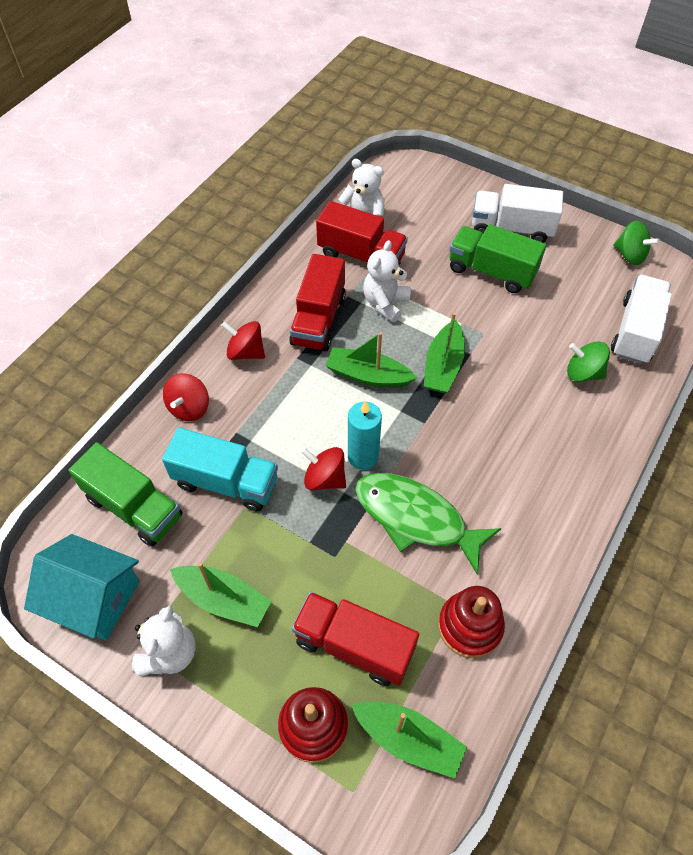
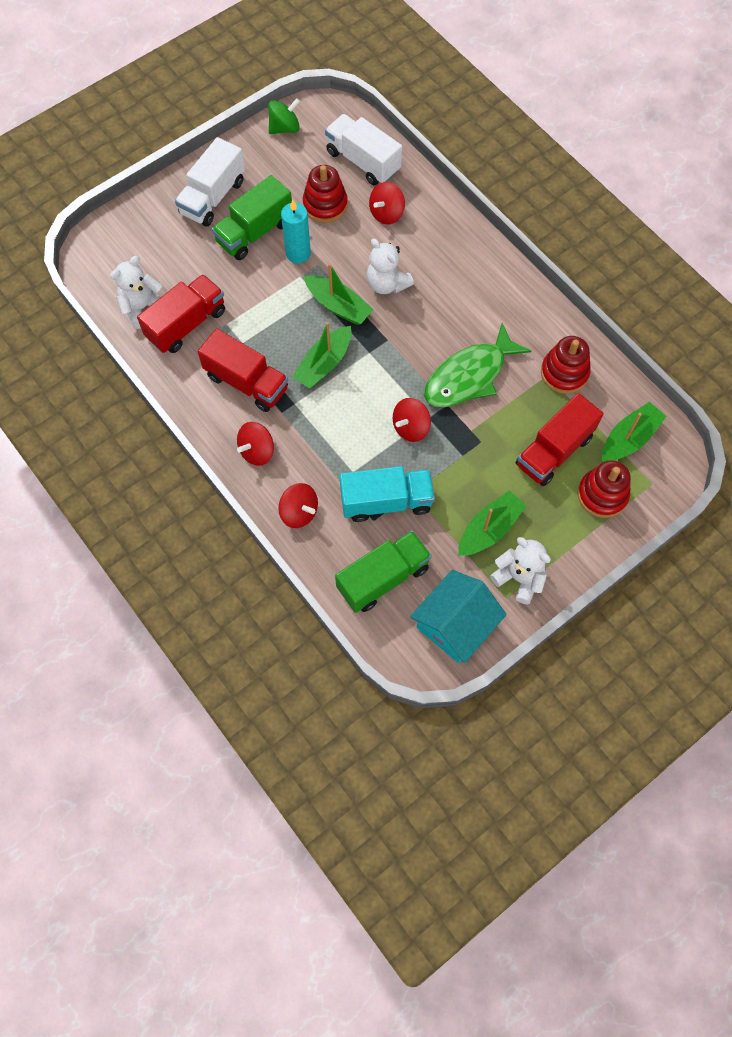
camera: 70 degrees left, 10 degrees up
(226, 482) = (386, 501): turquoise truck -> turquoise truck turned 45 degrees clockwise
(363, 456) = (401, 394): turquoise candle -> turquoise candle (298, 253)
(385, 303) = (252, 324): white teddy bear -> white teddy bear (387, 284)
(559, 317) = (325, 205): none -> red stacking toy
(583, 373) = (386, 213): green spinning top -> red spinning top

